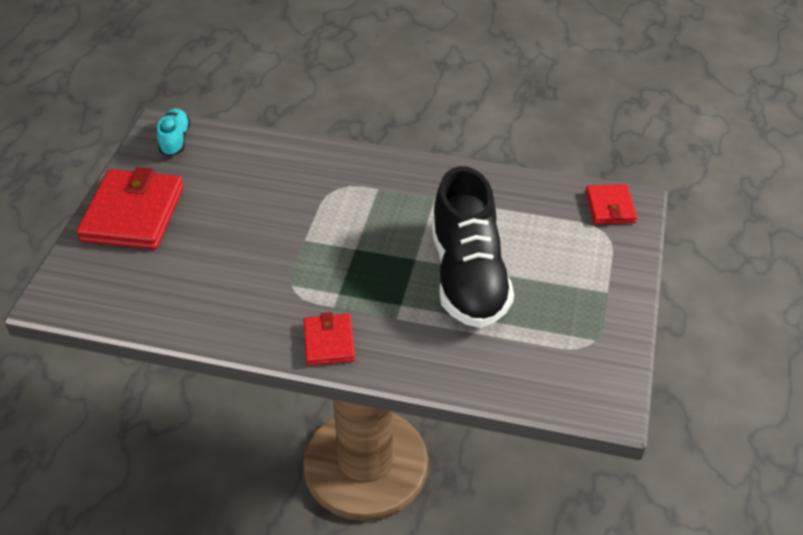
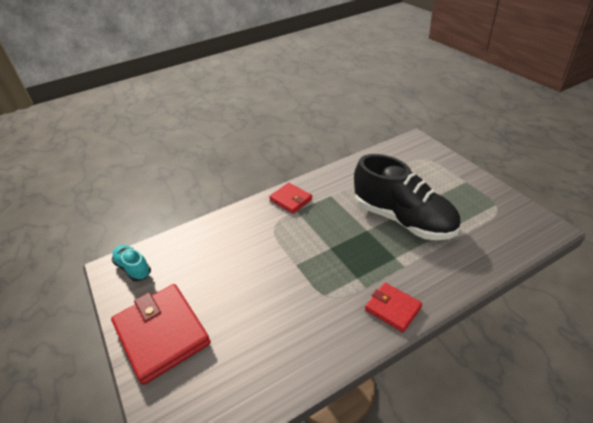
camera: 40 degrees left, 5 degrees down
(610, 207) = (409, 148): red wallet -> red wallet (291, 200)

